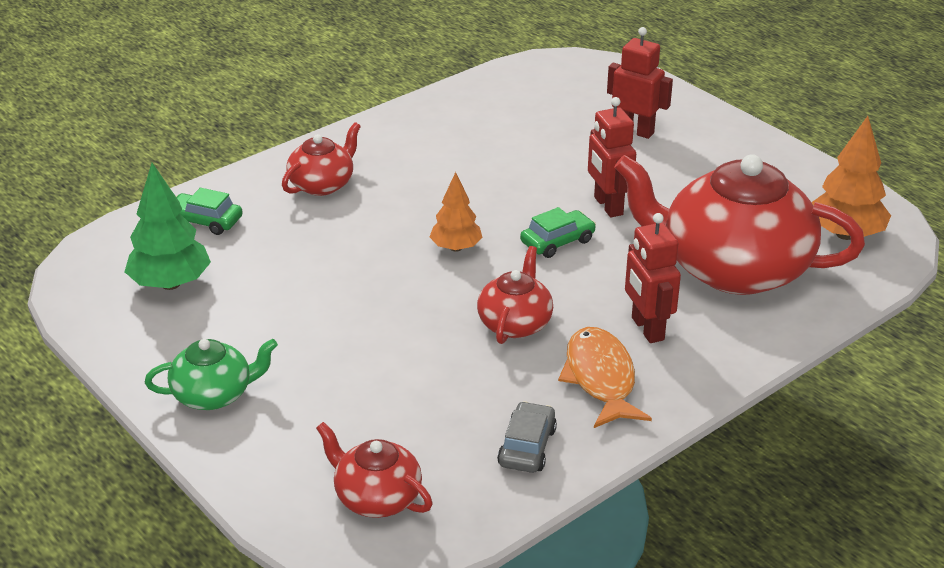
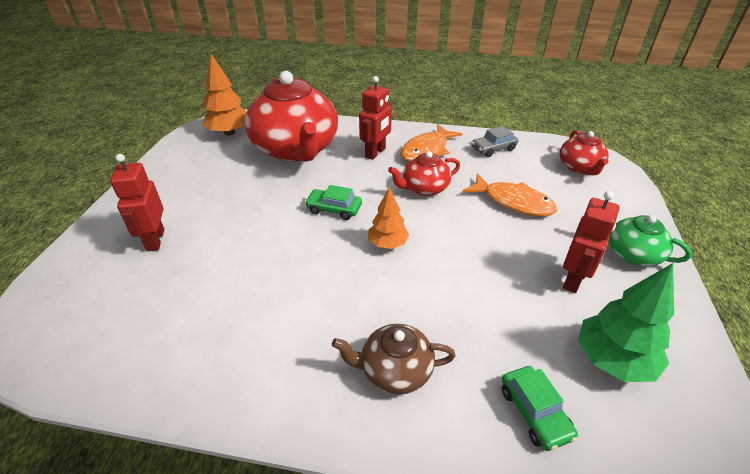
camera: 130 degrees left, 5 degrees up
(322, 184) = (395, 370): red teapot -> brown teapot
(398, 375) = (513, 202): none -> orange fish
(607, 206) = (274, 209): red robot -> red robot (573, 280)

